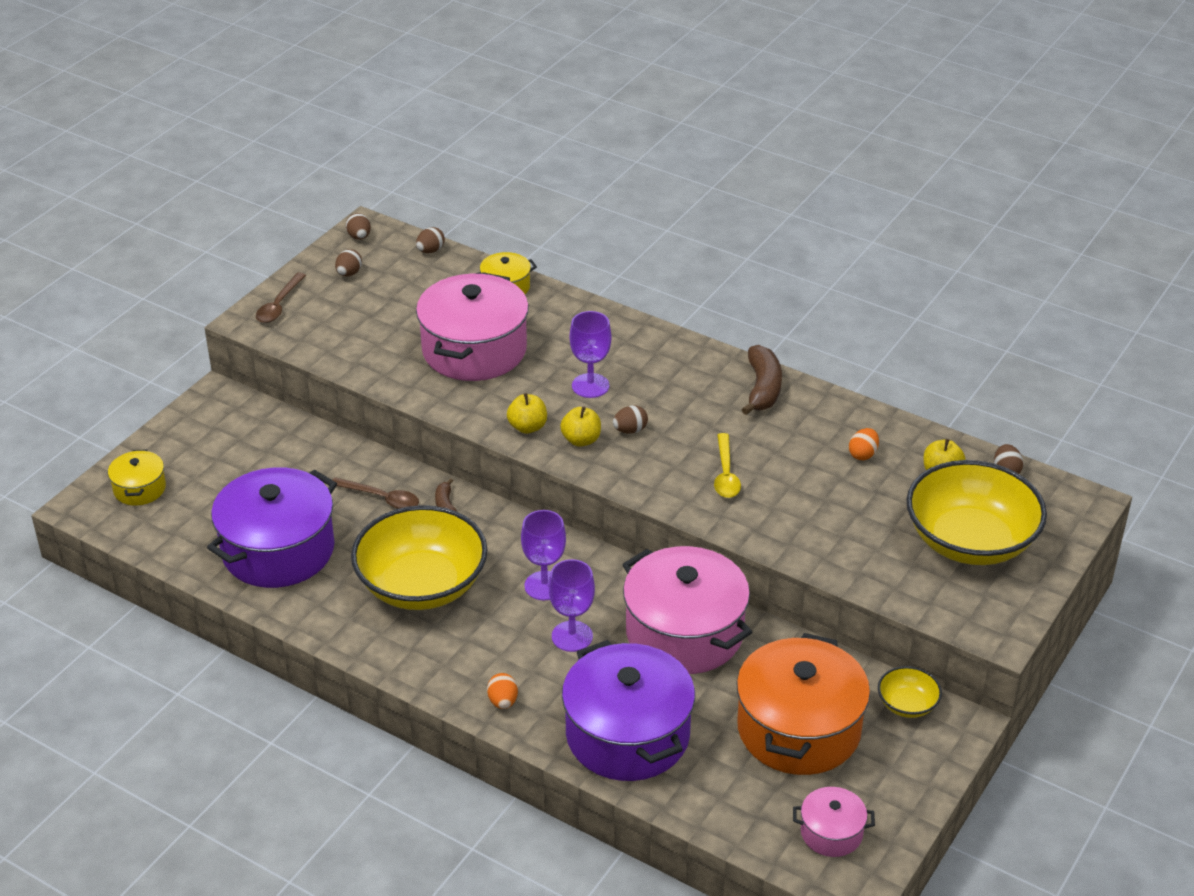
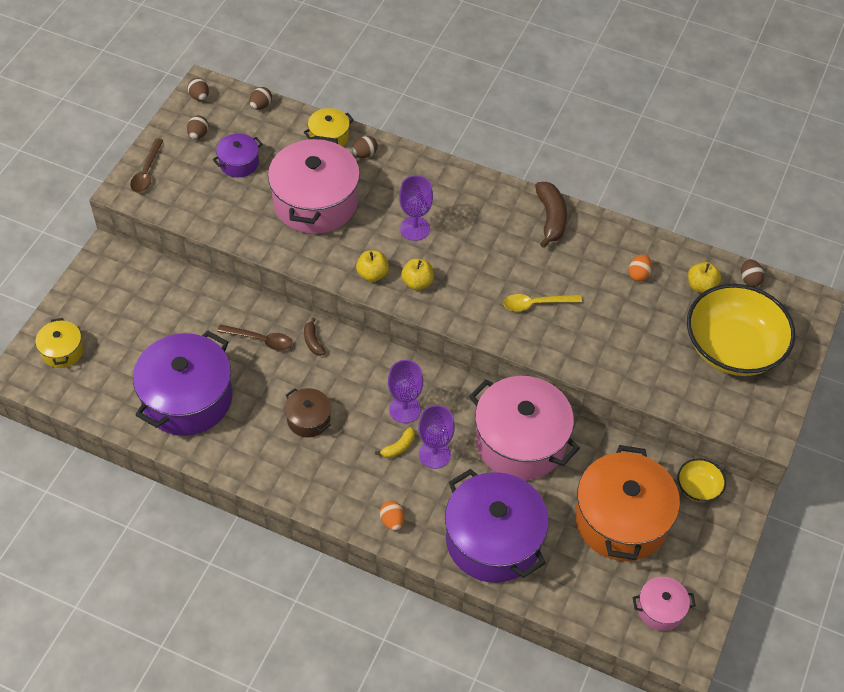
camera: 10 degrees left, 15 degrees up
(391, 304) = (239, 163): none -> purple pot
(422, 585) = (308, 419): yellow bowl -> brown pot
(528, 624) = (398, 447): none -> yellow banana
(630, 430) = (454, 269): brown egg -> brown egg (364, 154)
(725, 474) = (536, 304): yellow spoon -> yellow spoon turned 90 degrees clockwise

